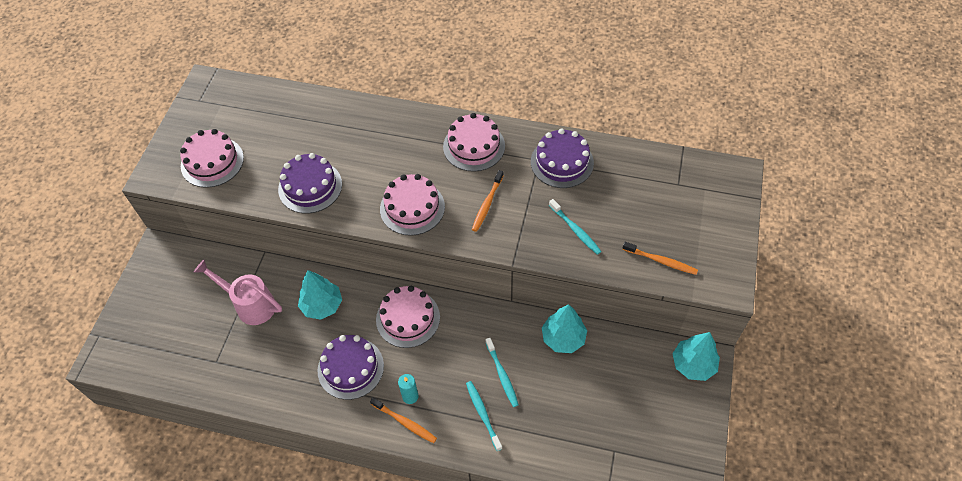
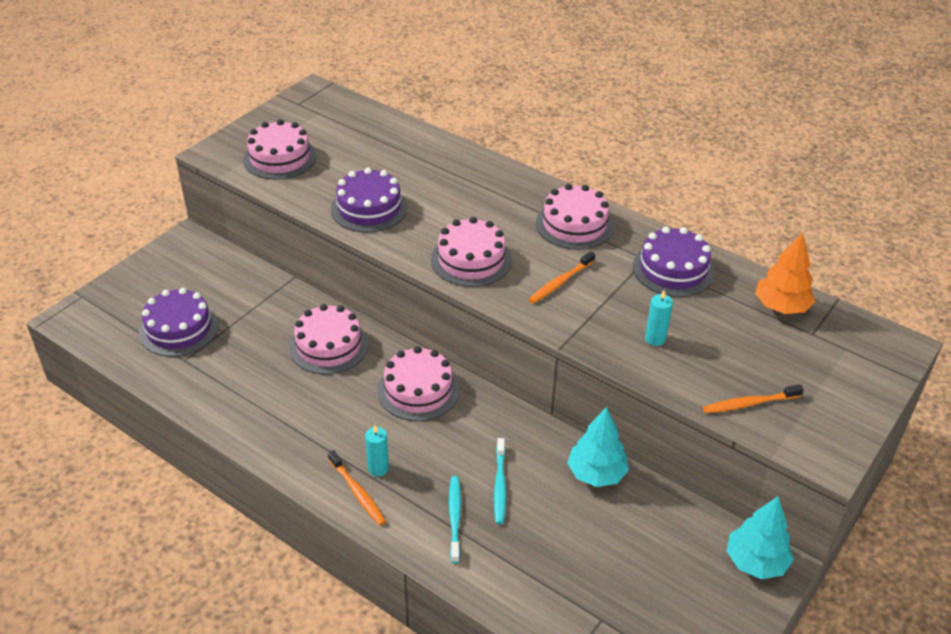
camera: 20 degrees right, 15 degrees down
(250, 305) = (252, 319): pink watering can -> none
(322, 305) = (329, 345): turquoise tree -> pink cake
(350, 368) = (326, 416): purple cake -> purple cake (179, 329)
(575, 230) = (655, 339): turquoise toothbrush -> turquoise candle
(648, 168) = (781, 307): none -> orange tree
(660, 261) = (750, 403): orange toothbrush -> orange toothbrush turned 120 degrees clockwise

